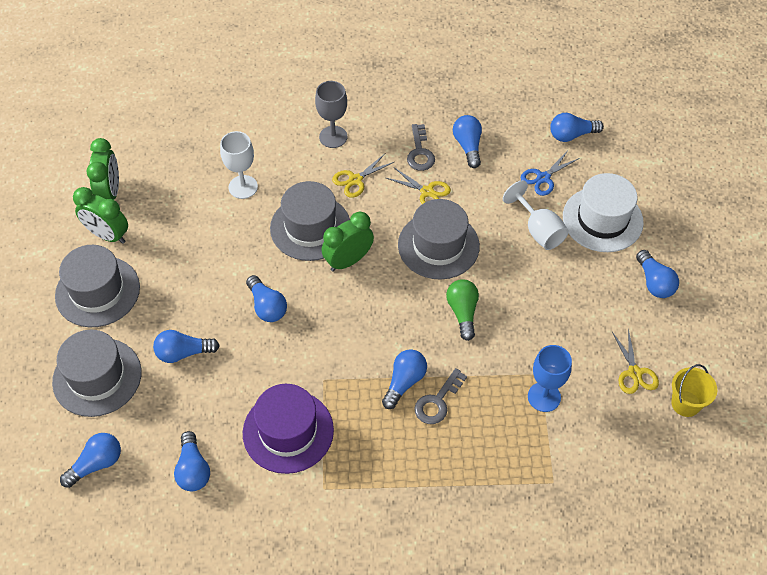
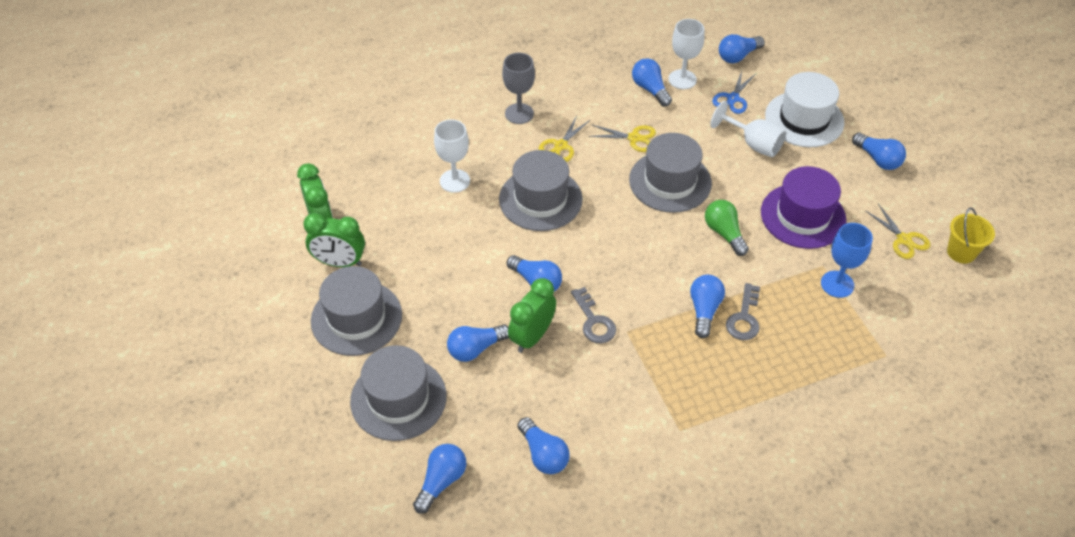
camera: 20 degrees left, 5 degrees down
(288, 431) = (618, 389): purple hat -> purple hat (803, 216)
(348, 261) = (593, 218): green clock -> green clock (532, 336)
(420, 152) = (608, 106): grey key -> grey key (594, 321)
(504, 144) = (682, 79): none -> white goblet

